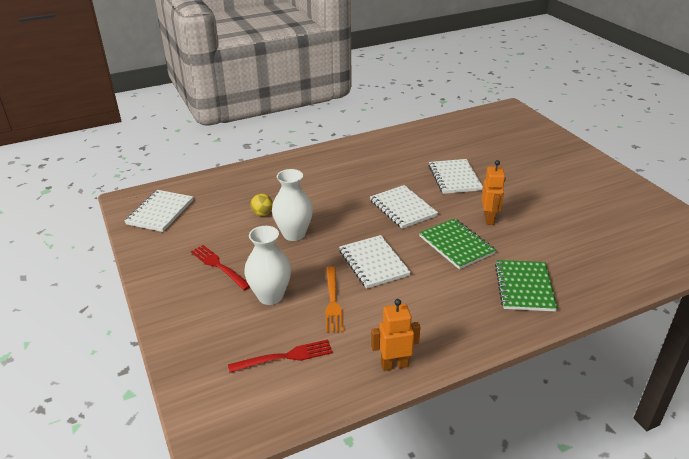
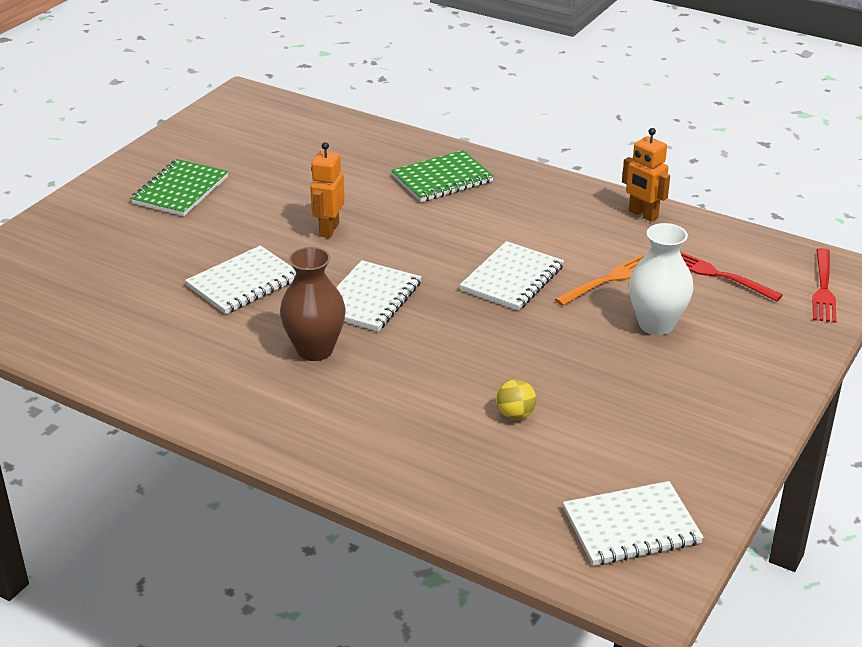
camera: 125 degrees left, 0 degrees up
(218, 266) = (662, 392): red fork -> red fork (823, 289)
(294, 234) = (527, 362): white vase -> none
(375, 179) = (315, 350): none -> brown vase
(456, 245) = (411, 236): green notebook -> green notebook (180, 190)
(489, 219) = (329, 229): orange robot -> orange robot turned 45 degrees counterclockwise

